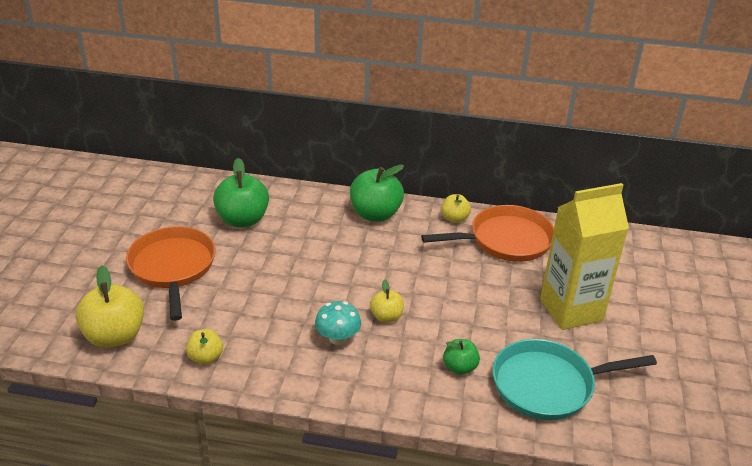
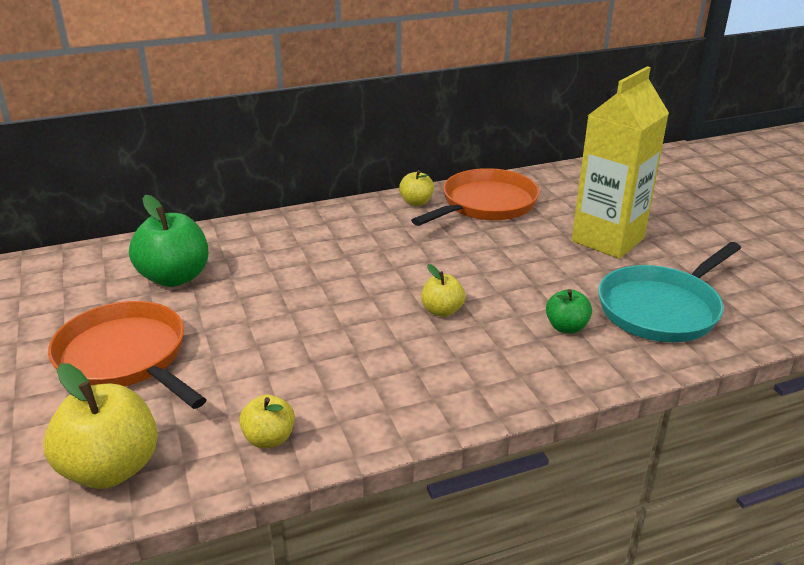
camera: 30 degrees left, 5 degrees down
(338, 338) = (411, 352): turquoise mushroom -> none
(375, 214) = (330, 223): green apple -> none

